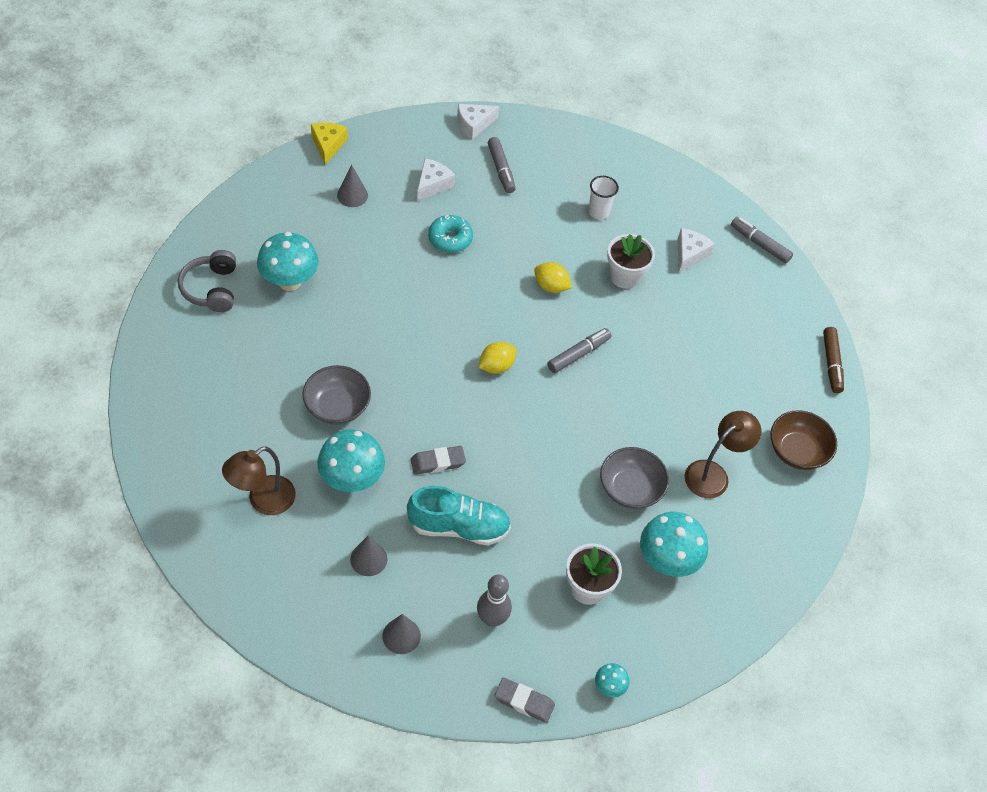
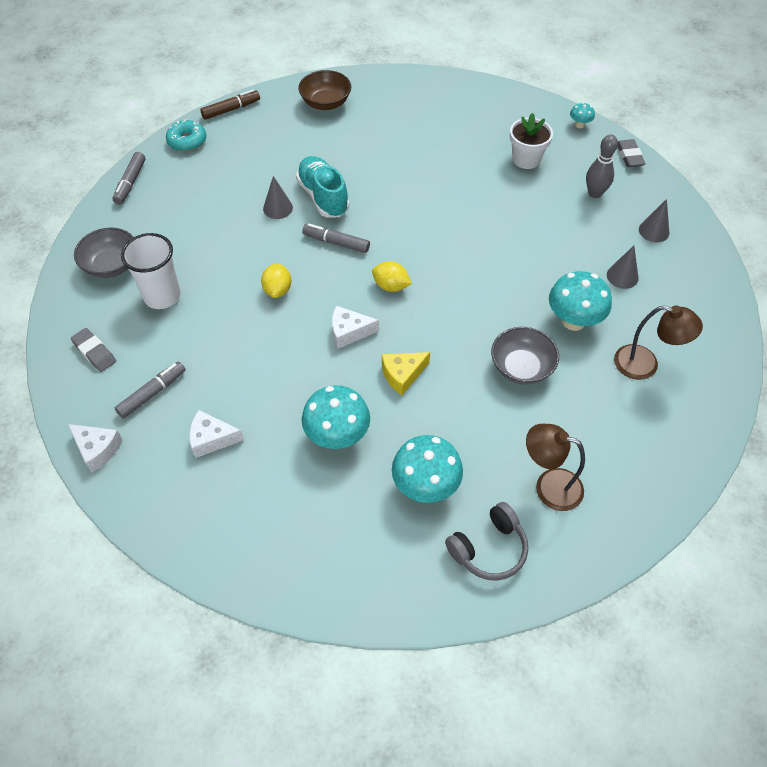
camera: 115 degrees left, 0 degrees up
(328, 145) = (216, 571): yellow cheese -> yellow cheese (402, 375)
(352, 195) = (275, 501): grey cone -> grey cone (278, 208)
(438, 462) = (510, 278): grey eraser -> grey eraser (94, 352)
(450, 239) = (275, 387): turquoise donut -> turquoise donut (187, 141)
(459, 527) = (549, 241): turquoise shoe -> turquoise shoe (323, 197)
(598, 212) = (162, 296): white cup -> white cup, size x1.62
(625, 276) = (229, 248): white flower pot -> none
(630, 489) = (432, 168): grey bowl -> grey bowl (111, 265)
(667, 561) = (469, 131): turquoise mushroom -> turquoise mushroom (337, 436)
(690, 254) = (173, 219): white cheese -> white cheese (349, 332)
(713, 474) = (381, 134): brown lamp -> brown lamp (549, 486)

